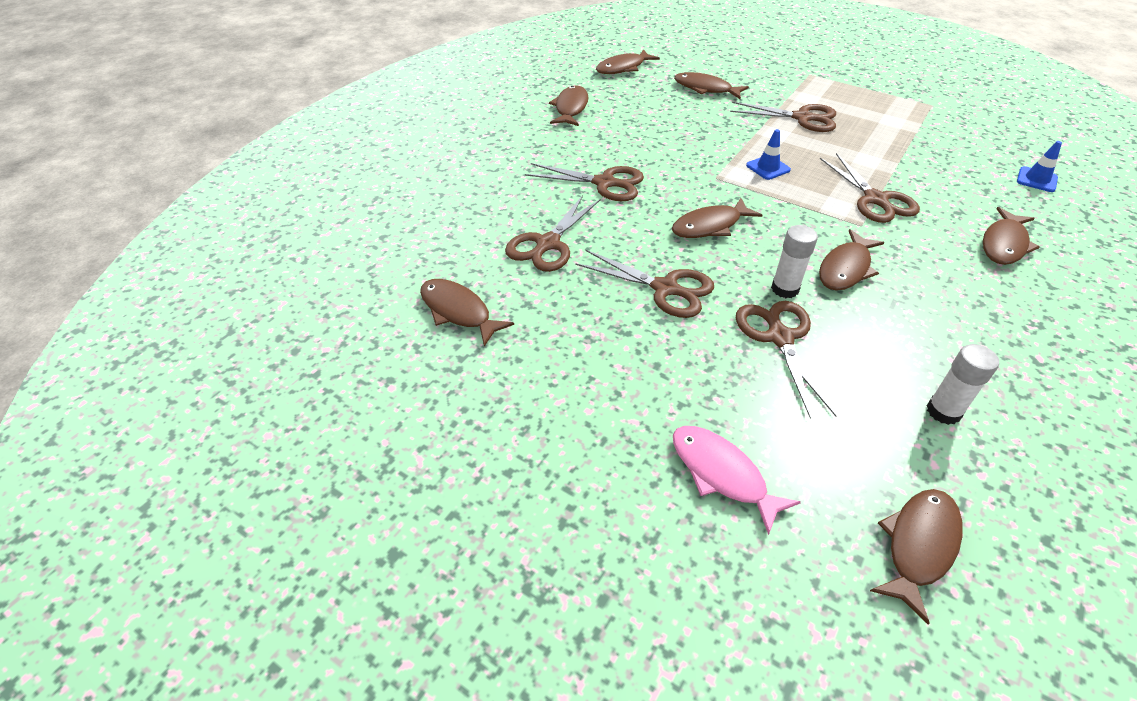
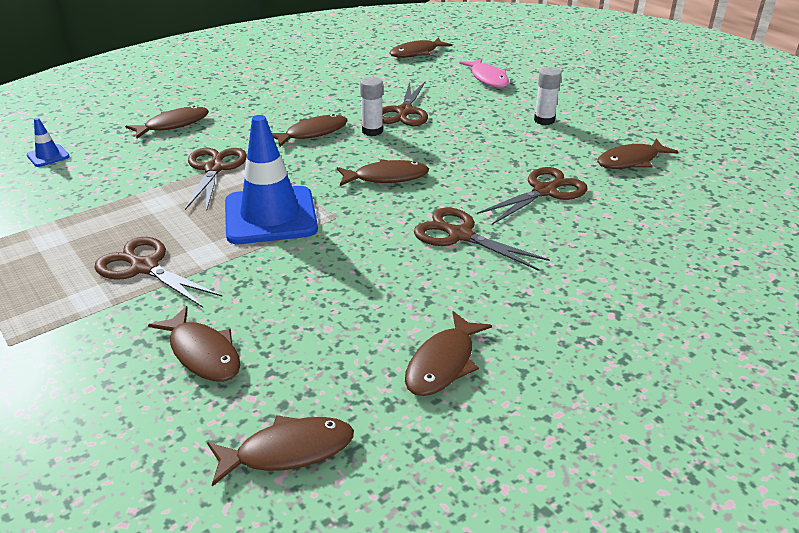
camera: 160 degrees left, 10 degrees down
(458, 311) = (631, 161): brown fish -> brown fish turned 90 degrees clockwise
(666, 289) = (461, 146): brown scissors -> none
(768, 168) = (270, 216): blue traffic cone -> blue traffic cone, size x2.31
(943, 411) = (349, 76): white glue stick -> white glue stick (544, 120)

